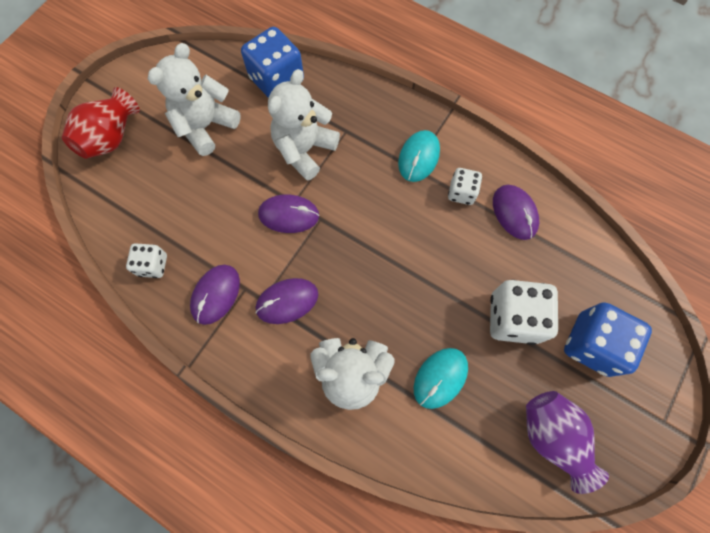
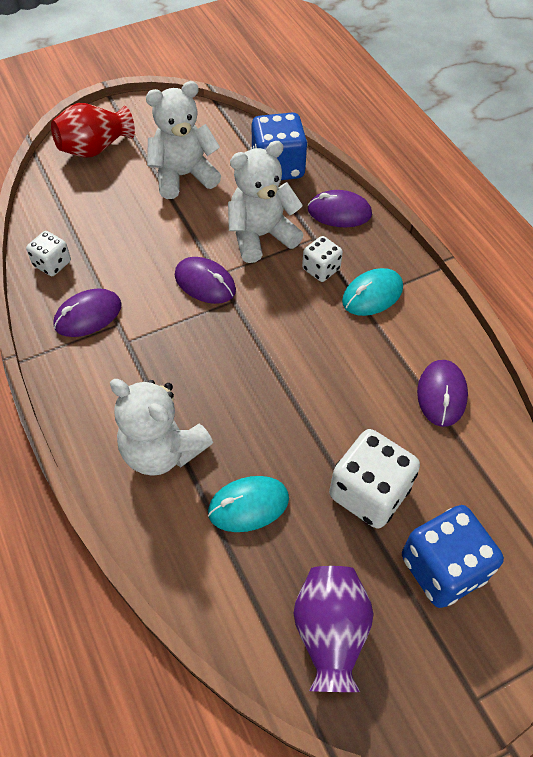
camera: 30 degrees right, 15 degrees down
(287, 301) = (148, 355): purple mouse -> purple mouse (339, 212)
(461, 192) = (395, 347): white dice -> white dice (321, 269)

